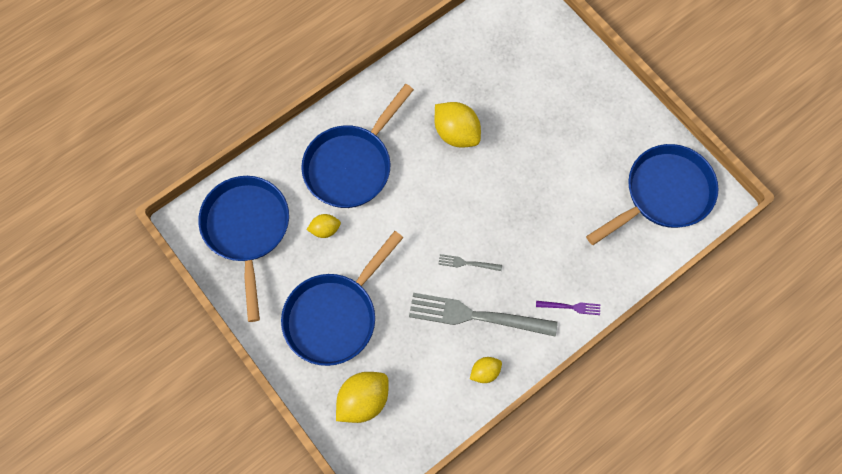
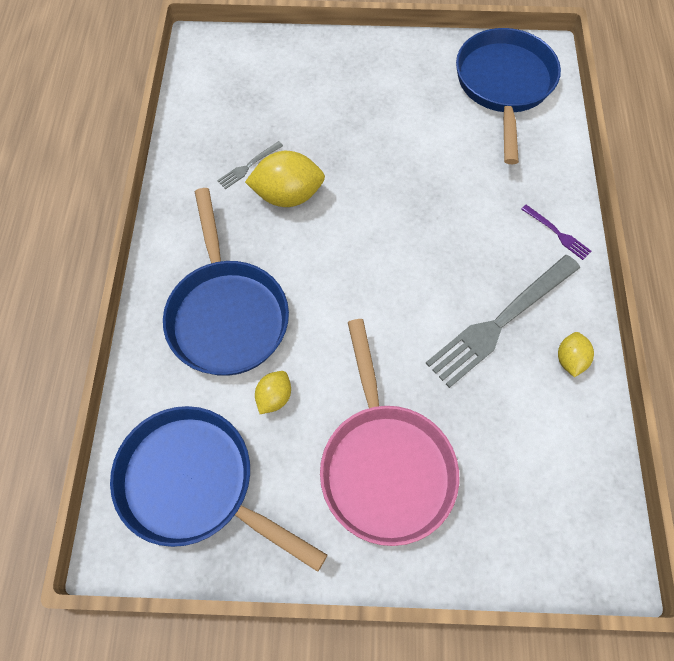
camera: 50 degrees left, 5 degrees down
(335, 316) = (385, 465): blue pan -> pink pan
(363, 400) = (511, 511): yellow lemon -> none
(467, 263) = (435, 288): grey fork -> grey fork (248, 166)
(571, 307) = (557, 233): purple fork -> purple fork turned 90 degrees clockwise

